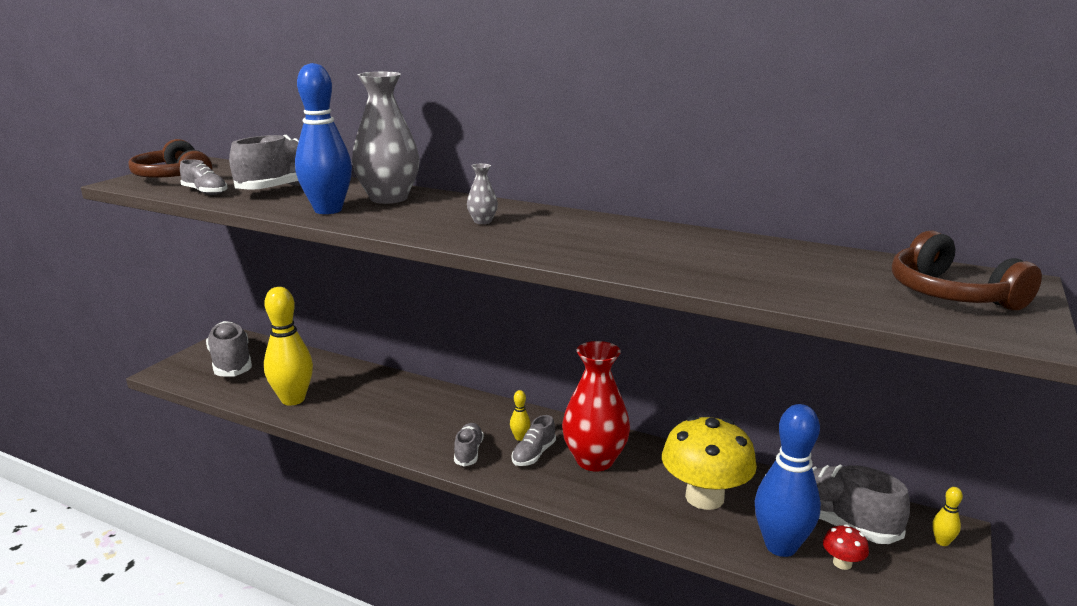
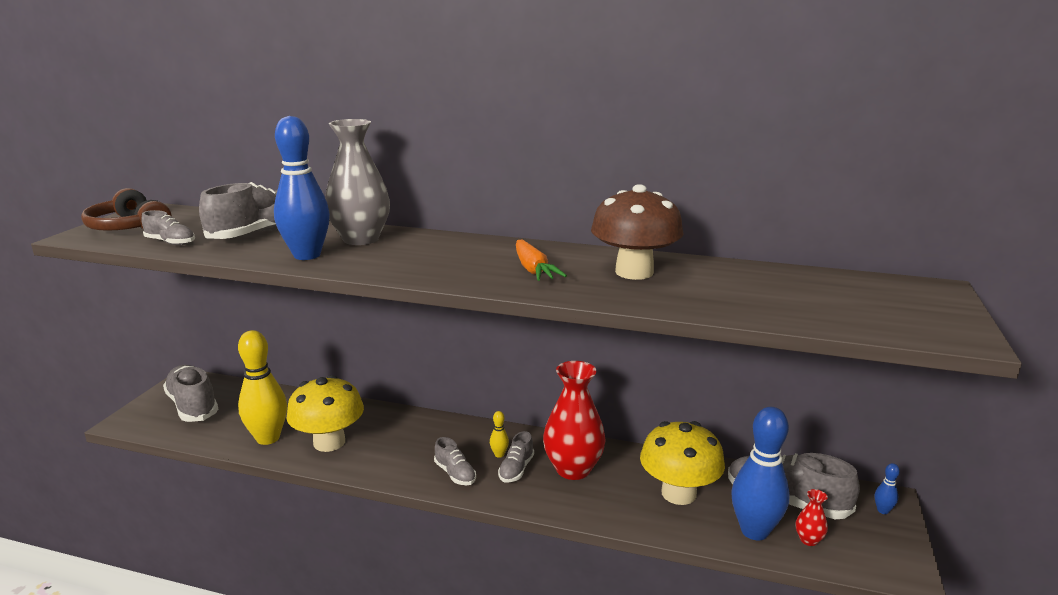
camera: 10 degrees left, 0 degrees up
(351, 409) = (329, 442): none -> yellow mushroom
(468, 452) = (455, 474): grey shoe -> grey shoe turned 150 degrees clockwise
(482, 221) = (462, 258): grey vase -> none
(552, 236) = (533, 270): none -> orange carrot
(661, 244) = (634, 272): none -> brown mushroom
(842, 563) = (808, 540): red mushroom -> red vase
(942, 542) = (882, 510): yellow bowling pin -> blue bowling pin
(950, 294) = (893, 304): brown headphones -> none

